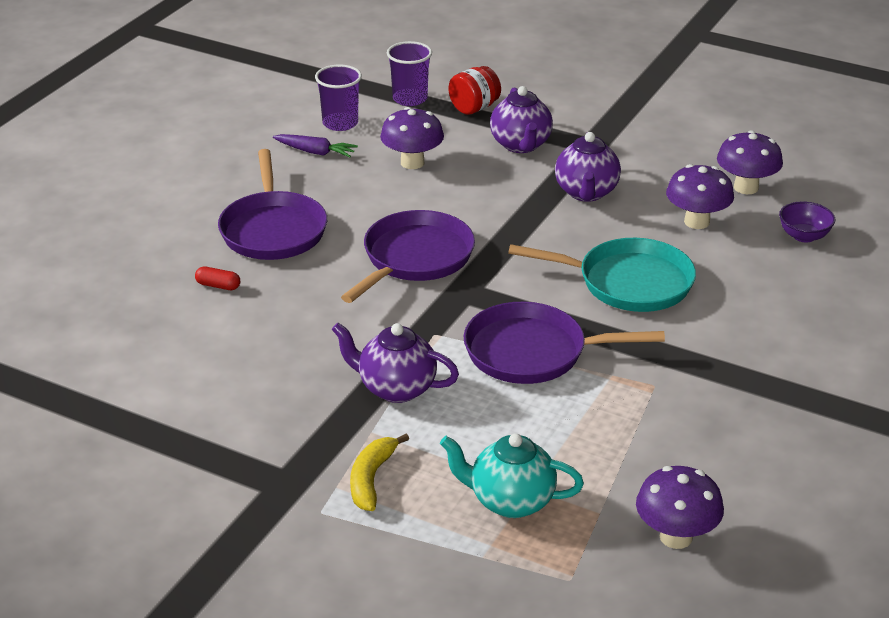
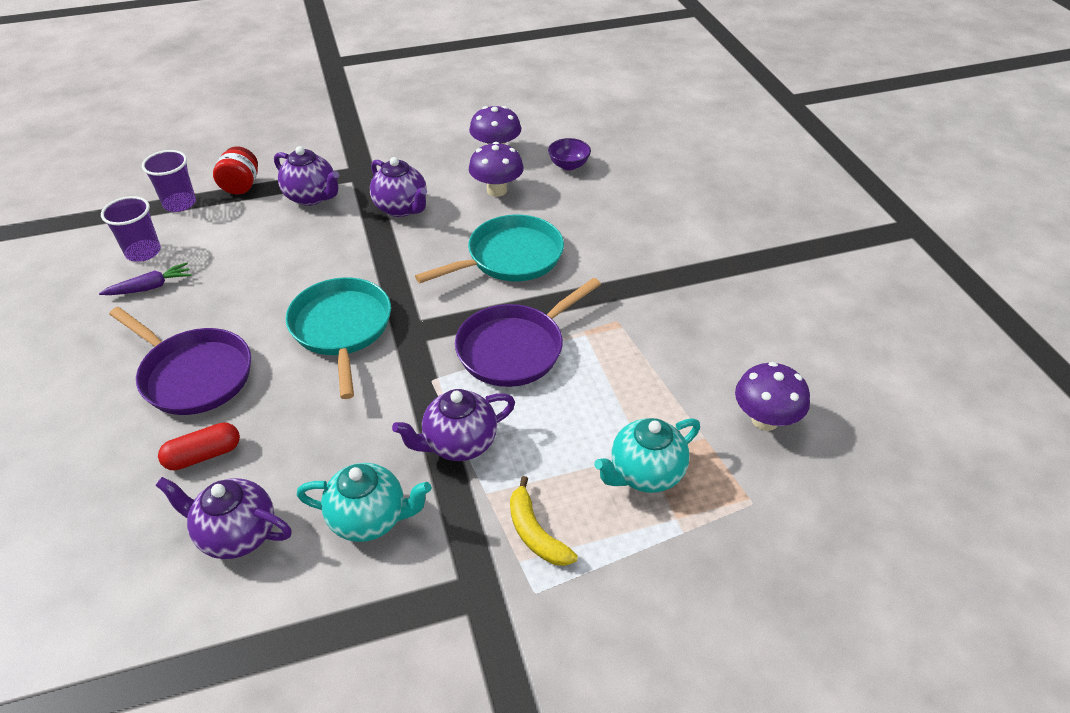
camera: 45 degrees left, 10 degrees up
(181, 346) = (237, 534): none -> purple teapot
(218, 286) = (203, 455): red capsule -> red capsule, size x1.55
(272, 393) = (369, 519): none -> turquoise teapot
(412, 163) = (244, 253): purple mushroom -> none
(415, 258) = (342, 329): purple pan -> turquoise pan

